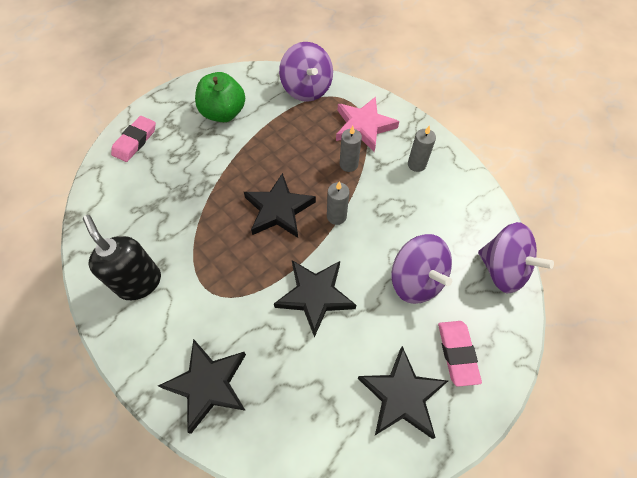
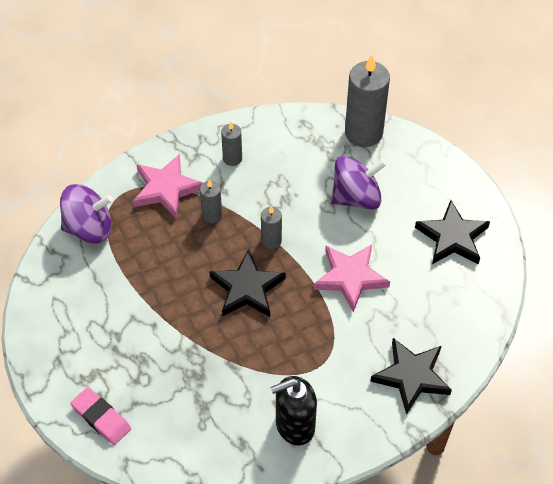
camera: 75 degrees left, 5 degrees down
(223, 113) = (93, 318): green apple -> none
(315, 296) = (350, 278): black star -> pink star
(457, 353) = (428, 189): pink eraser -> none
(502, 269) = (363, 133): purple spinning top -> grey candle

